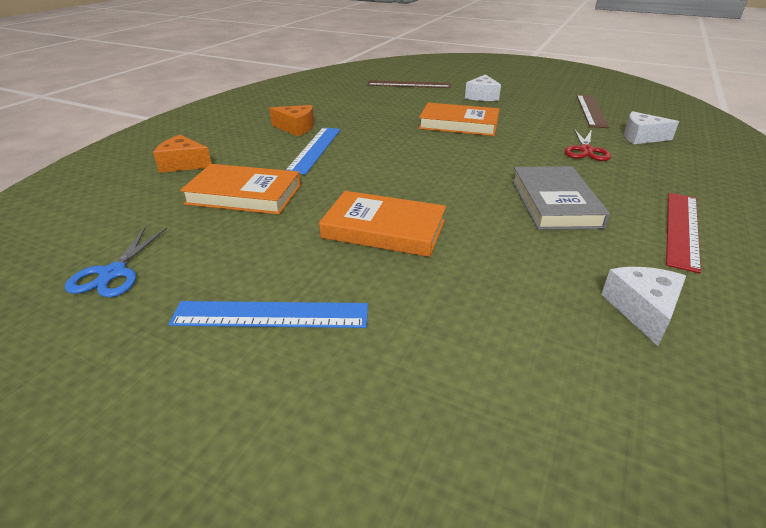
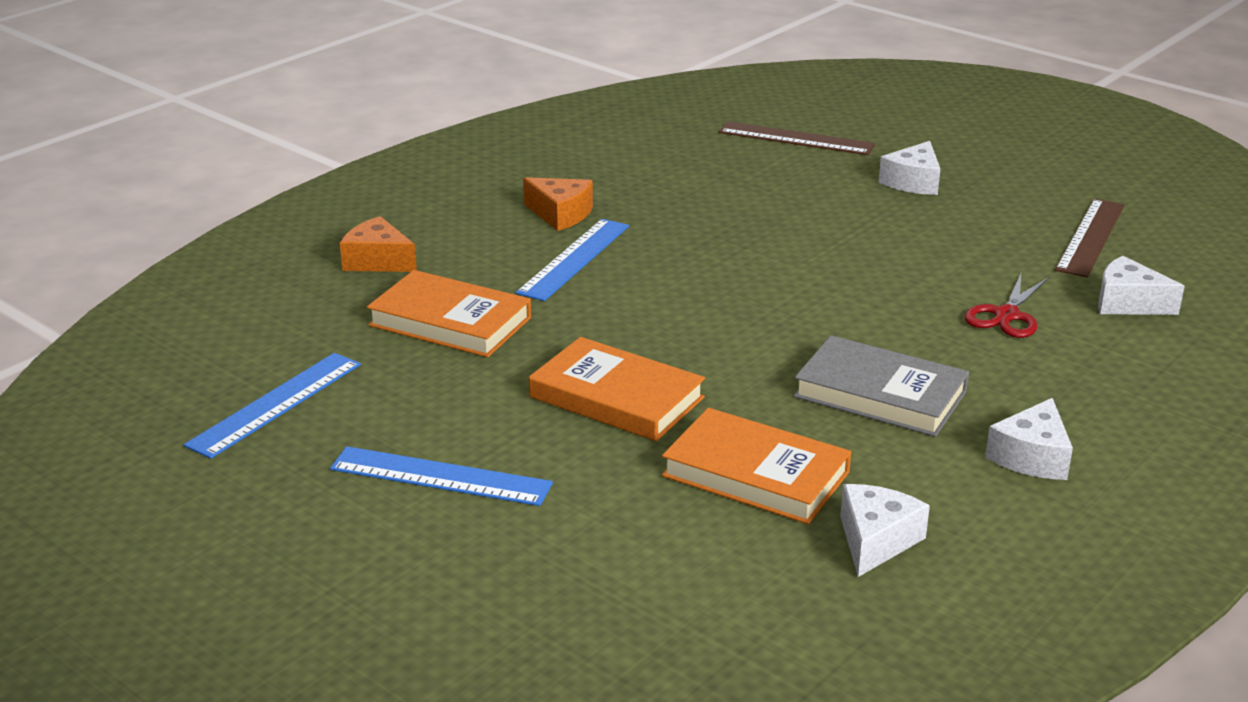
camera: 15 degrees right, 5 degrees down
(113, 273) = (275, 404): blue scissors -> blue ruler
(459, 124) = (830, 238): orange book -> orange book (755, 474)
(554, 203) = (880, 394): grey book -> grey book turned 75 degrees counterclockwise
(682, 229) = (1032, 457): red ruler -> white cheese

